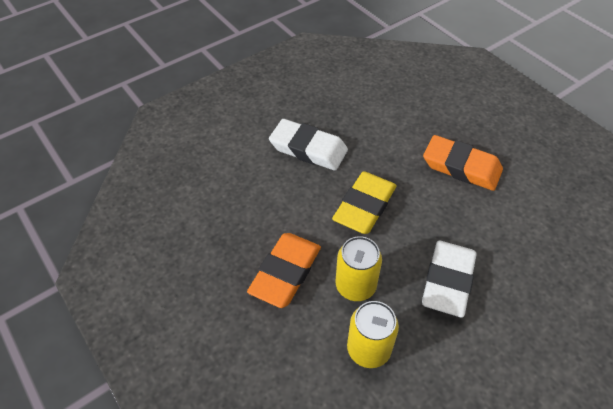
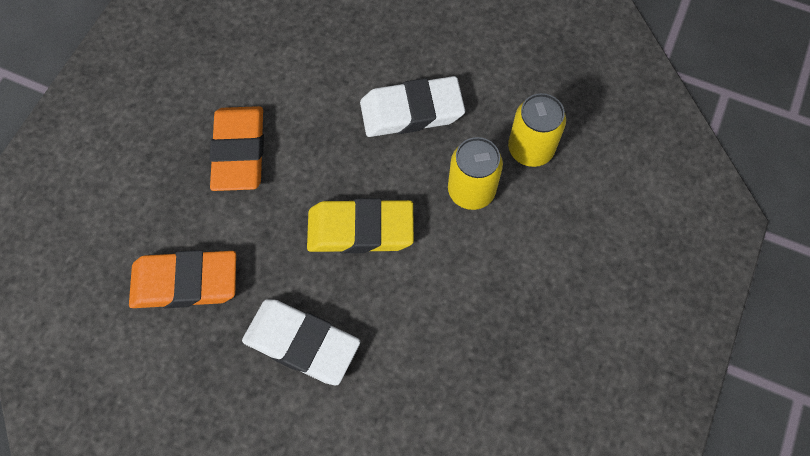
camera: 120 degrees left, 15 degrees up
(285, 272) = (500, 267): orange eraser -> orange eraser (185, 282)
(308, 149) = (301, 343): white eraser -> white eraser turned 60 degrees counterclockwise

